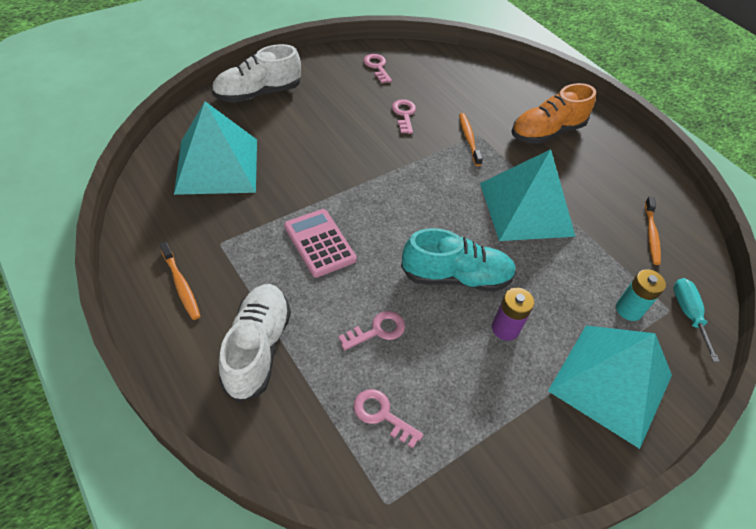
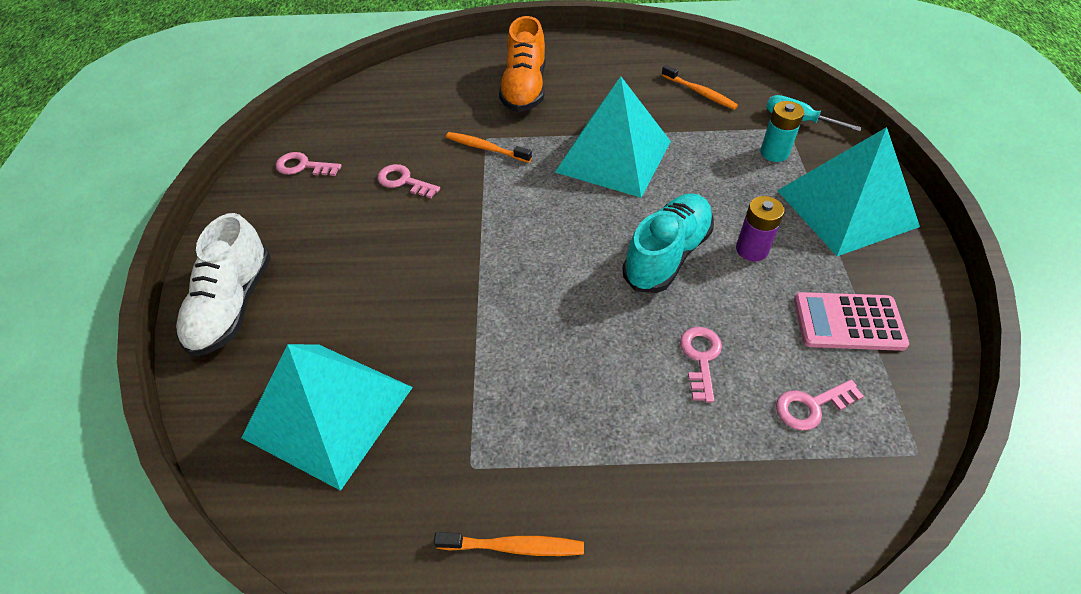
camera: 50 degrees left, 0 degrees up
(257, 348) = (665, 494): white shoe -> none
(319, 243) = (543, 355): pink calculator -> pink calculator (848, 322)

